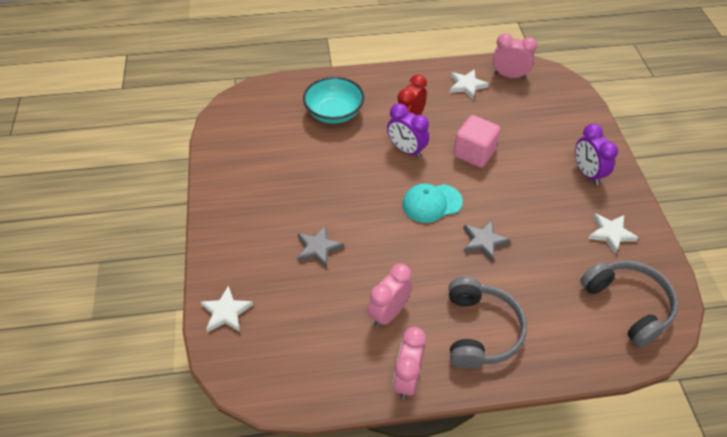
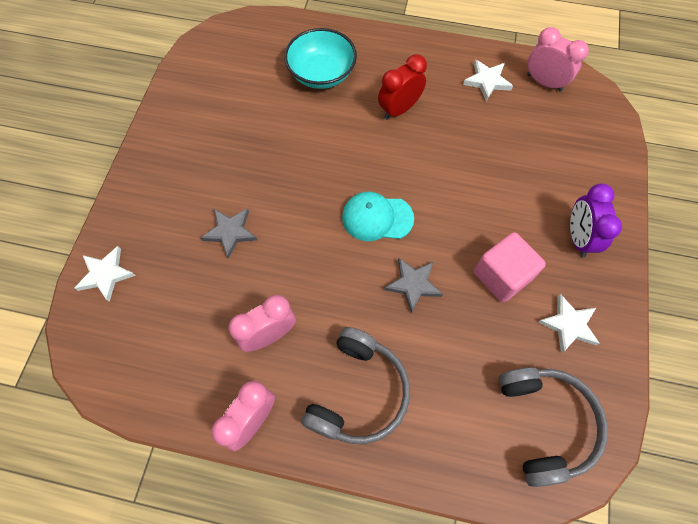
camera: 20 degrees right, 15 degrees up
(406, 150) = (379, 143): purple clock -> none
(474, 153) = (455, 170): pink cube -> pink cube (502, 276)

